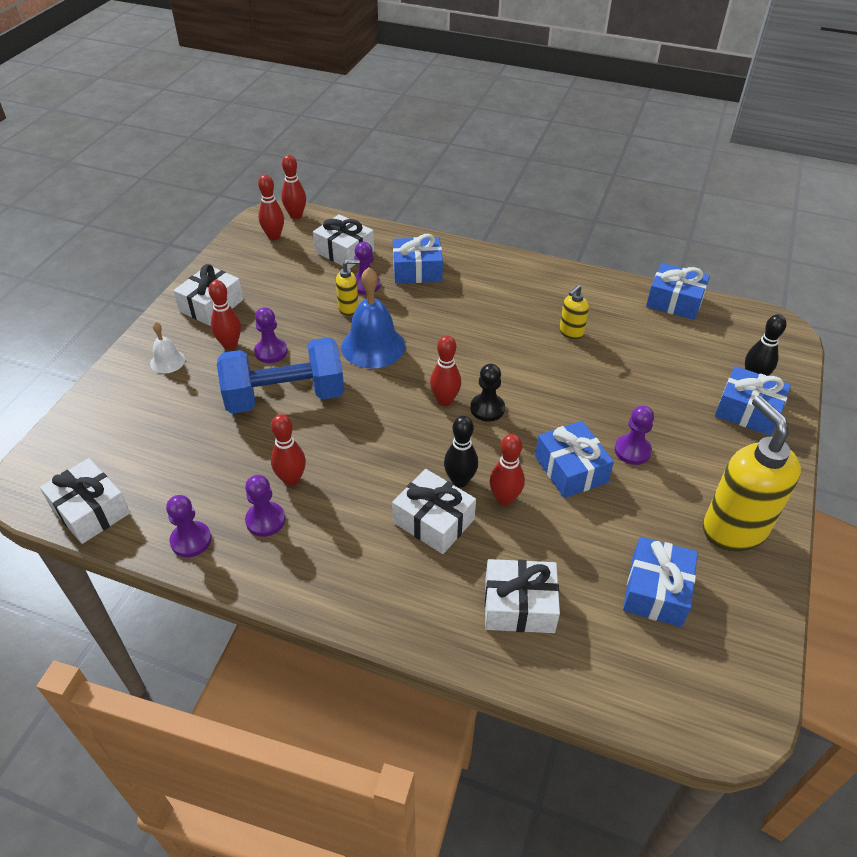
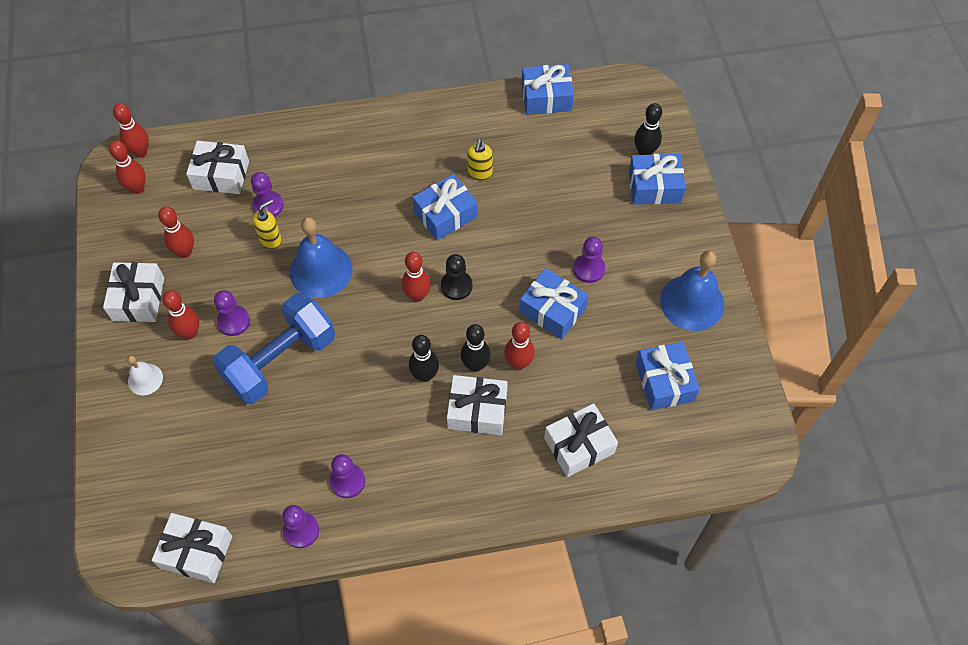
camera: 30 degrees left, 15 degrees up
(291, 479) = (342, 435): red bowling pin -> red bowling pin (185, 252)
(404, 466) = (425, 375): none -> black bowling pin
(417, 270) = (305, 166): blue gift -> blue gift (445, 214)
(733, 529) = (692, 302): yellow soap dispenser -> blue bell

